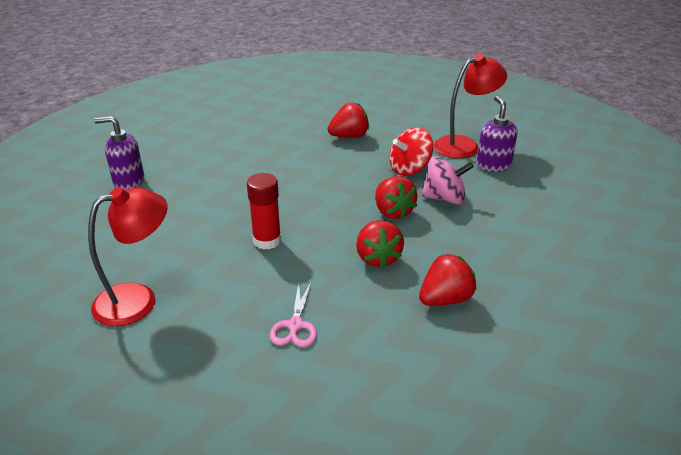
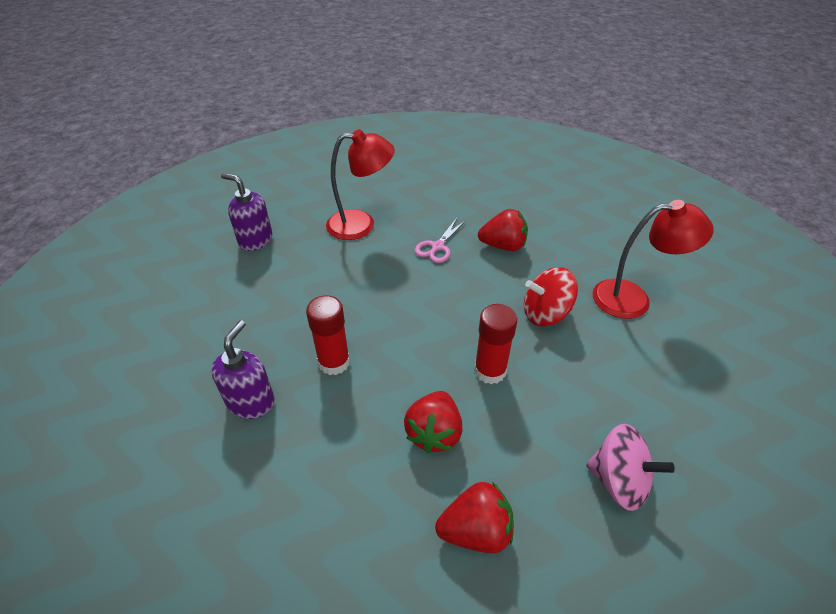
camera: 25 degrees right, 10 degrees up
(138, 300) = (172, 393): red lamp -> red lamp (361, 224)
(295, 326) = (291, 495): pink scissors -> pink scissors (437, 247)
(392, 212) = (490, 371): red strawberry -> red glue stick
(444, 198) = (563, 372): pink spinning top -> pink spinning top (618, 481)
(493, 165) = (653, 341): purple soap dispenser -> purple soap dispenser (251, 402)

